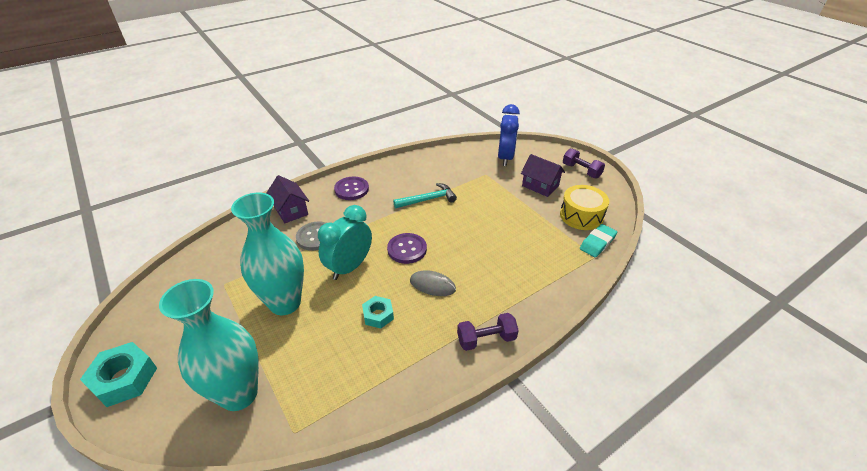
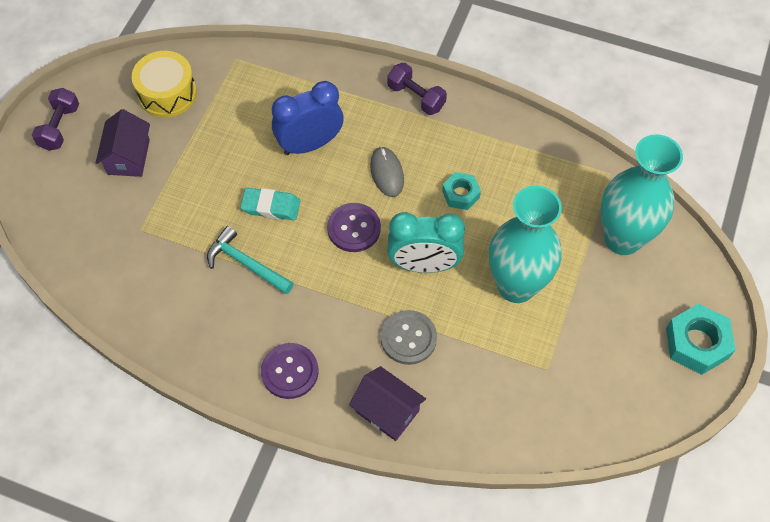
camera: 125 degrees left, 20 degrees up
(291, 210) = (387, 411): purple house -> purple house turned 75 degrees counterclockwise
(505, 158) = (79, 227): blue clock -> blue clock (310, 144)
(597, 243) = (210, 63): turquoise eraser -> turquoise eraser (271, 206)

